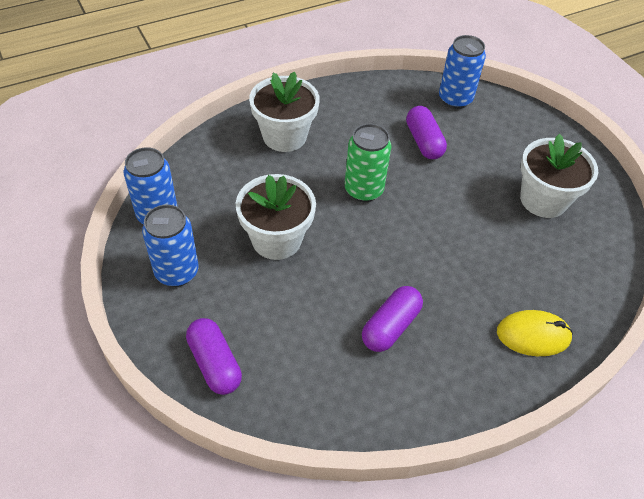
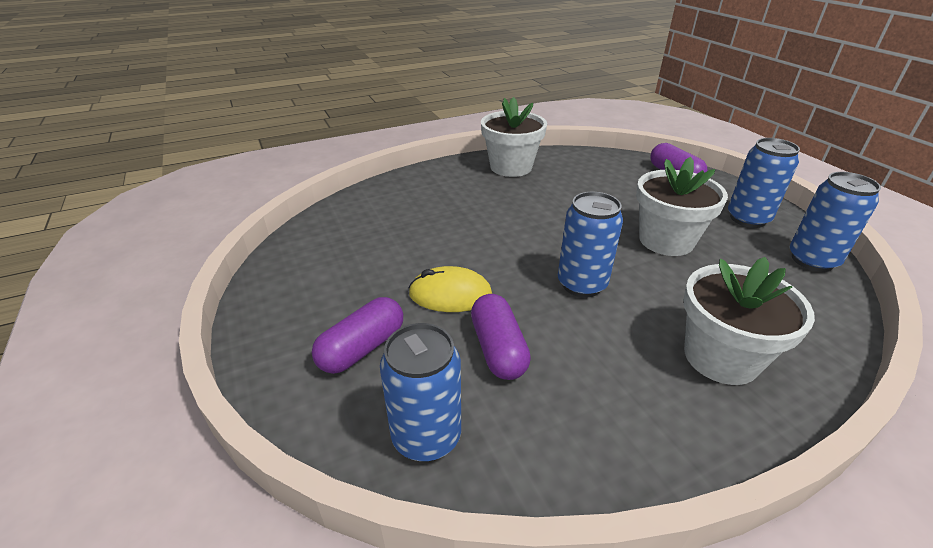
camera: 175 degrees left, 15 degrees down
(363, 190) = (581, 284): green can -> blue can
(390, 326) = (542, 189): purple capsule -> purple capsule (362, 348)
(533, 335) = (425, 184): yellow mouse -> yellow mouse (450, 294)
(543, 200) = (357, 274): white flower pot -> white flower pot (511, 167)

